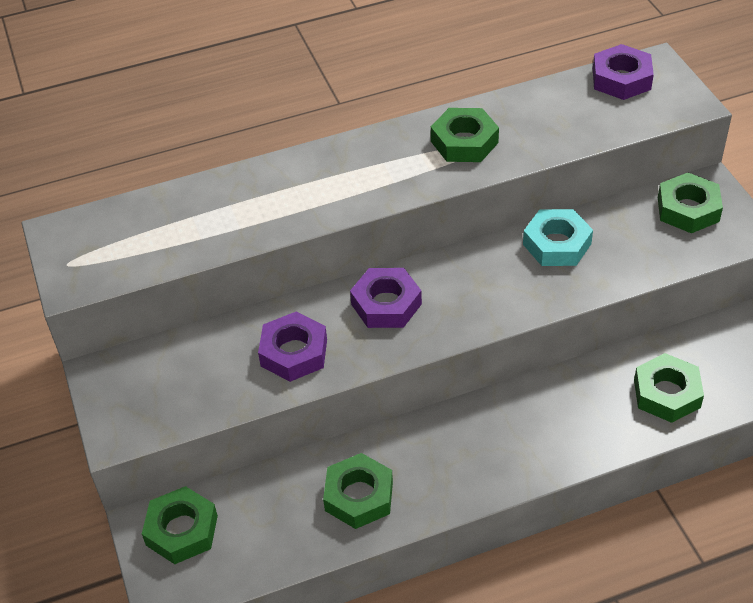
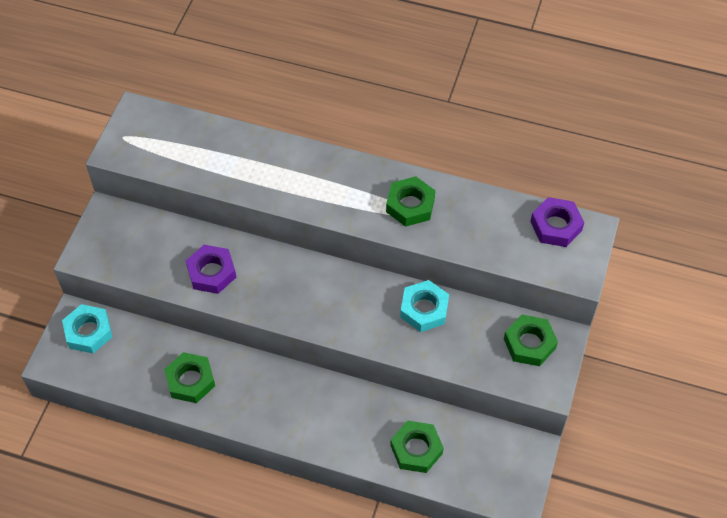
camera: 35 degrees right, 10 degrees up
(181, 530) = (88, 332): green nut -> turquoise nut
(386, 304) = (288, 278): purple nut -> none

